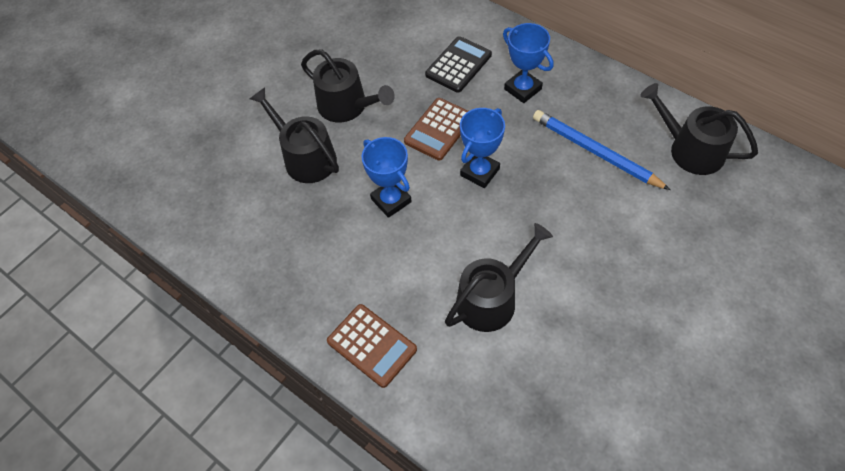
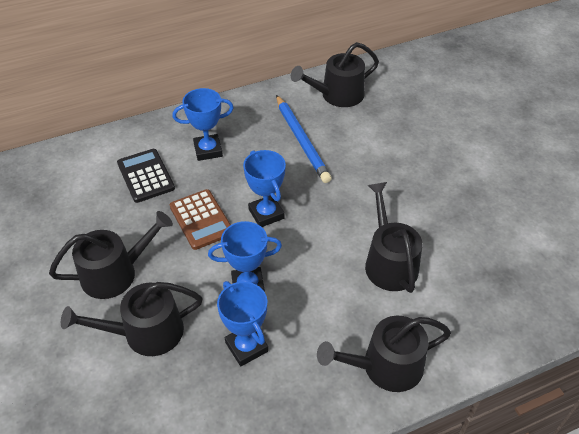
camera: 65 degrees left, 10 degrees down
(331, 231) = (246, 347): none -> blue trophy
(371, 345) = (385, 366): brown calculator -> black watering can
(595, 152) = (301, 140): blue pencil -> blue pencil turned 90 degrees counterclockwise

